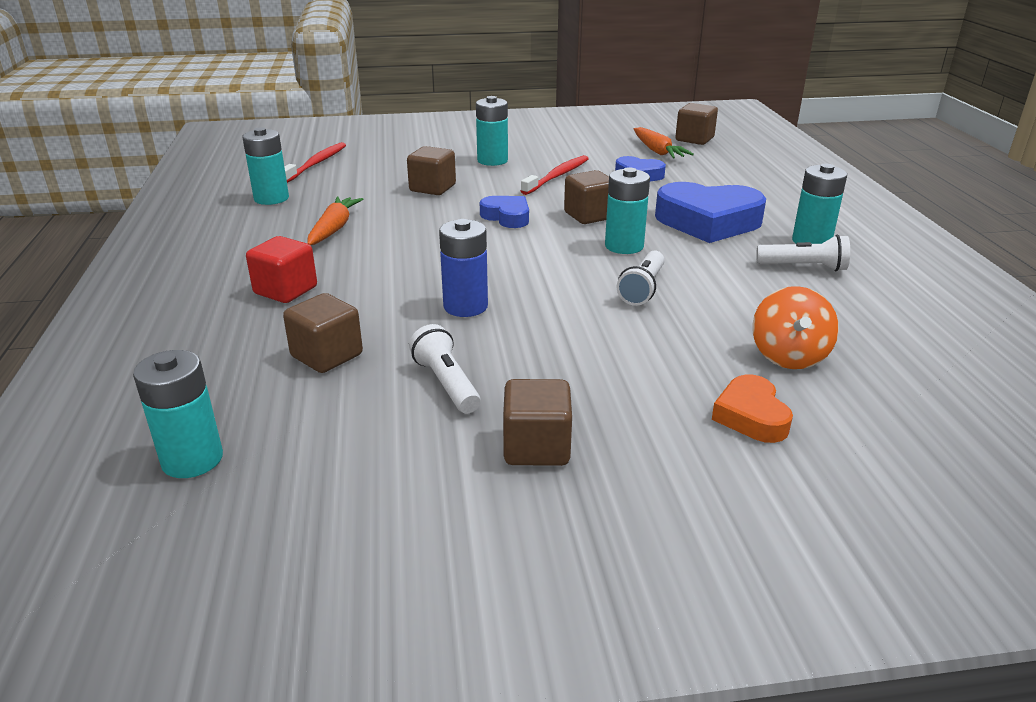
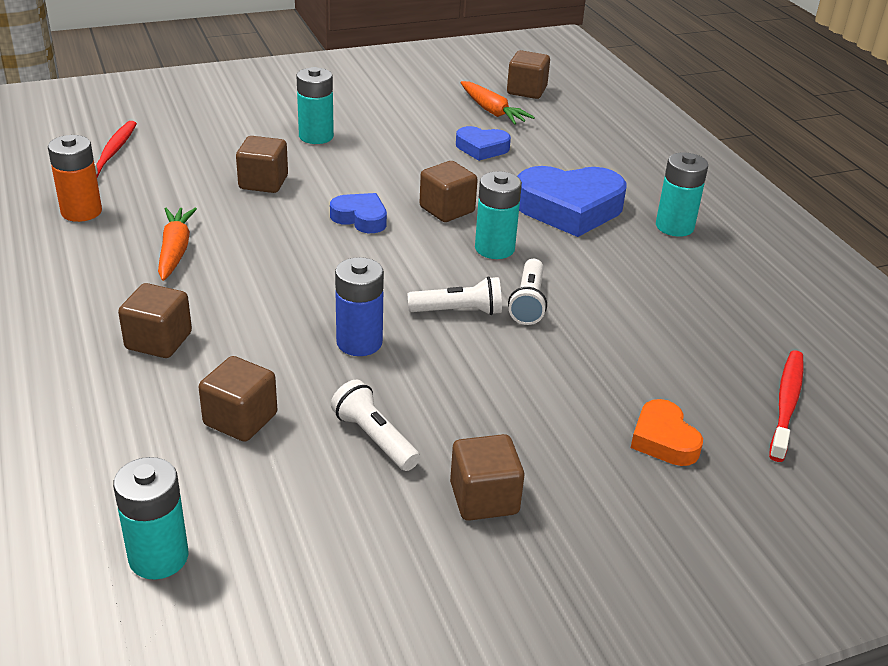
camera: 15 degrees left, 5 degrees up
(271, 198) = (81, 212): turquoise battery -> orange battery
(285, 290) = (158, 341): red cube -> brown cube
(557, 176) = (396, 155): red toothbrush -> red toothbrush (786, 403)
(788, 356) = (682, 369): orange spinning top -> none
(804, 267) = (674, 260): white flashlight -> white flashlight (458, 311)

